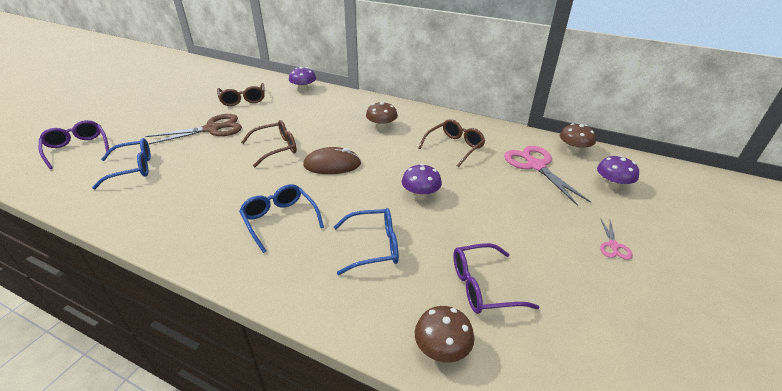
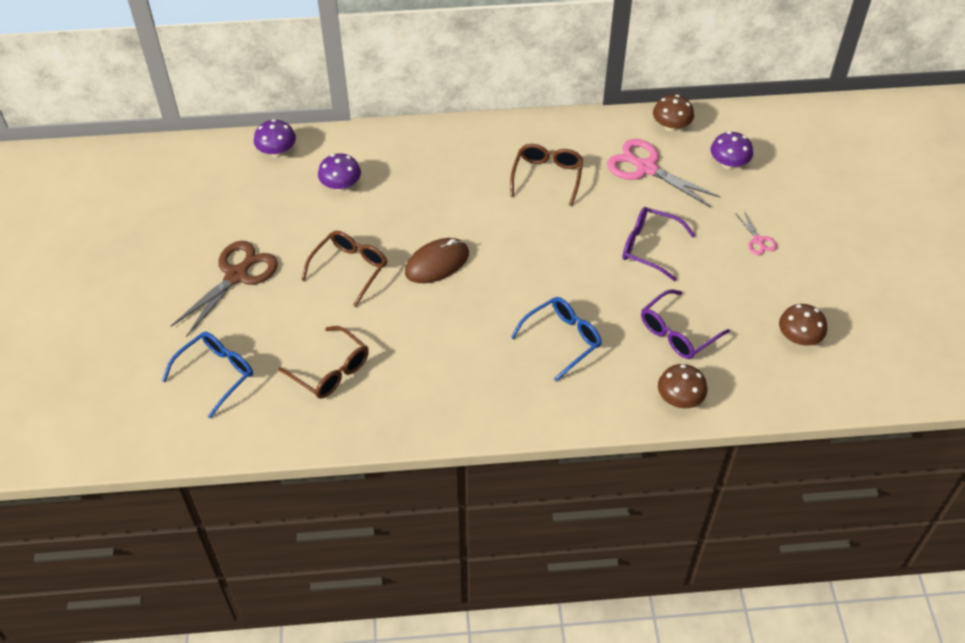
camera: 30 degrees left, 15 degrees up
(77, 148) = (103, 382): purple glasses -> purple glasses (649, 247)
(243, 100) = (216, 208): brown glasses -> brown glasses (331, 371)
(279, 220) = (450, 355): blue glasses -> none
(381, 127) = (441, 179): brown mushroom -> brown mushroom (798, 337)
(420, 195) = (559, 260): purple mushroom -> purple mushroom (341, 185)

